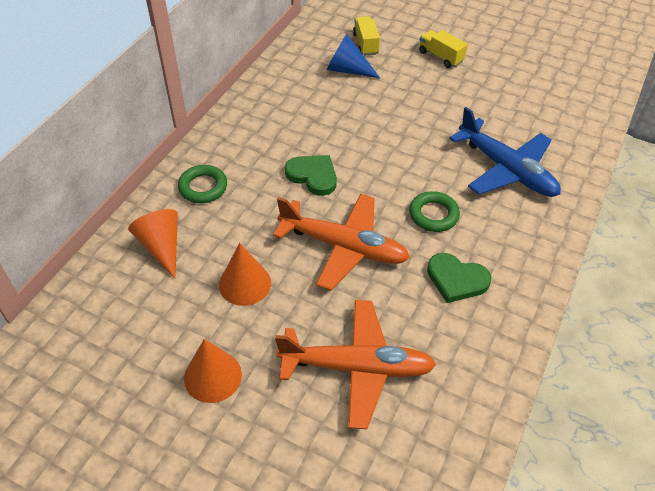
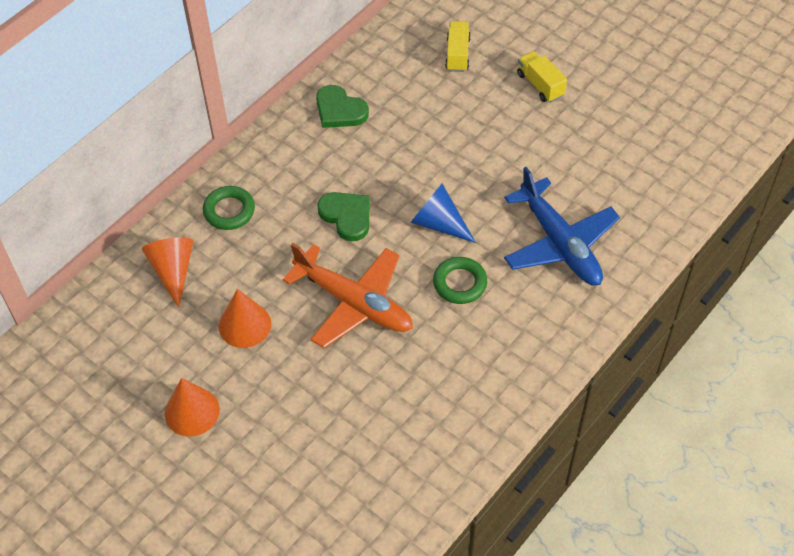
camera: 15 degrees right, 5 degrees up
(347, 70) = (425, 87): blue cone -> blue cone (438, 223)
(356, 367) = (328, 429): orange plane -> none
(456, 279) = (457, 359): green heart -> green heart (339, 110)

